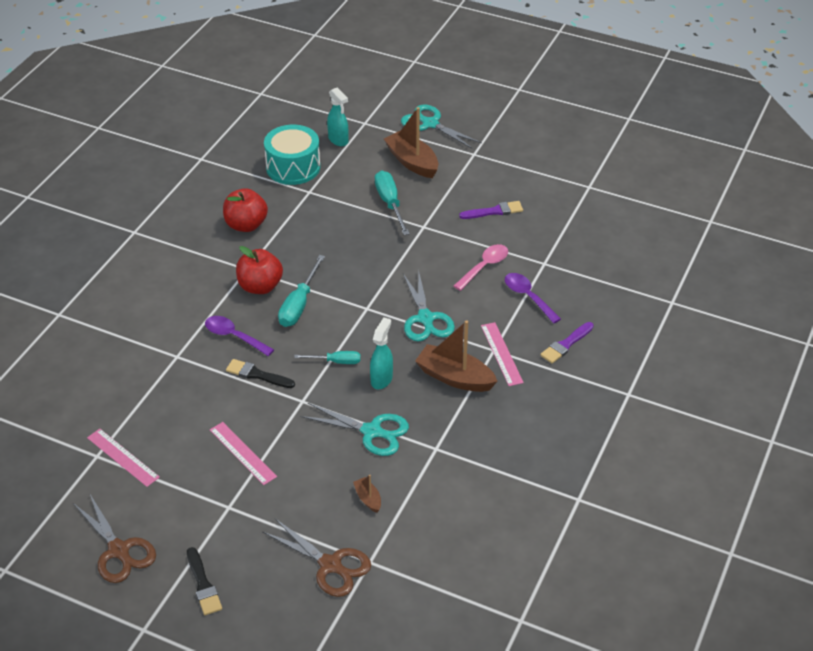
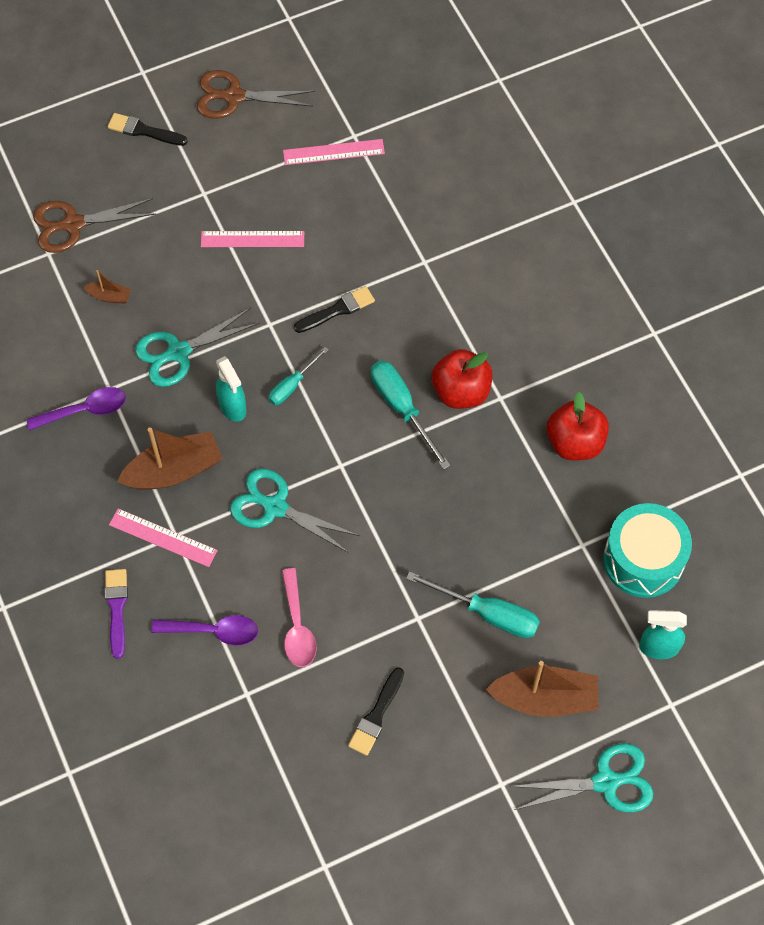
camera: 130 degrees right, 20 degrees up
(234, 336) = (408, 323): purple spoon -> purple spoon (85, 410)
(494, 211) = (376, 715): purple brush -> black brush

